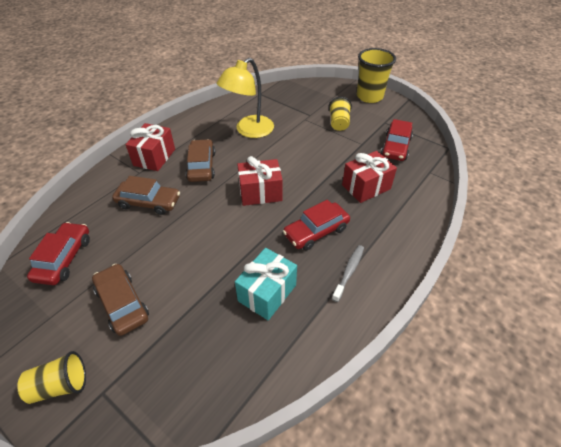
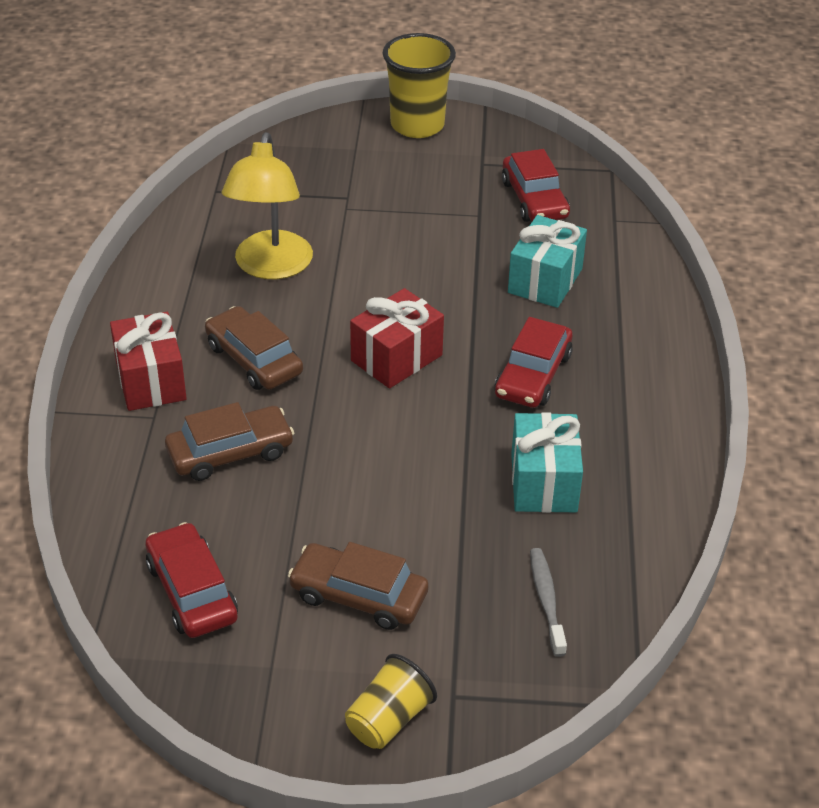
camera: 35 degrees left, 5 degrees down
(339, 123) = (410, 193): yellow cup -> none
(349, 272) = (624, 406): grey toothbrush -> grey toothbrush (546, 600)
(366, 187) = (545, 281): red gift -> turquoise gift

